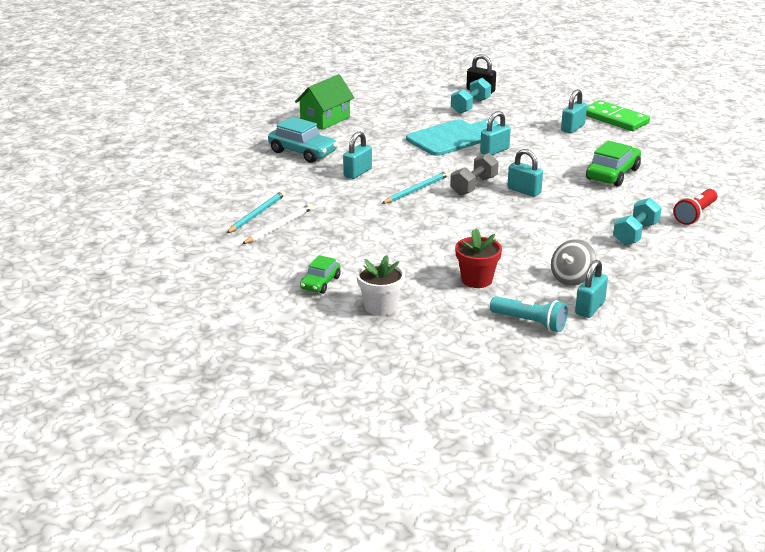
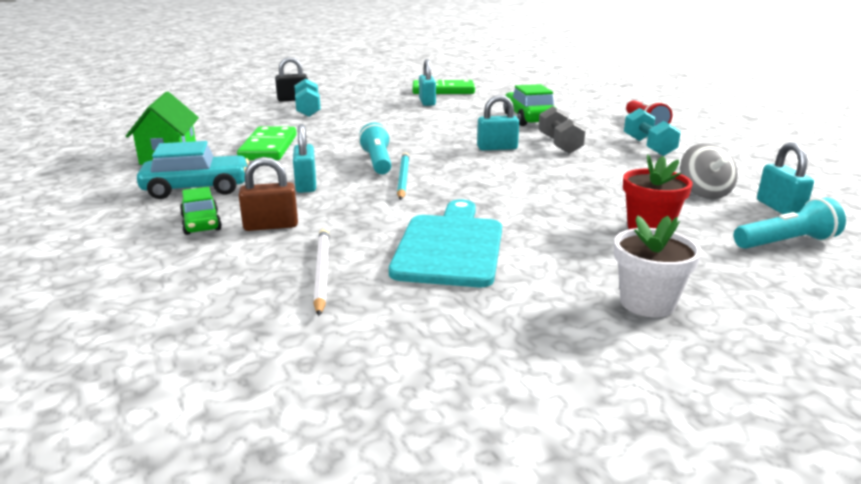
camera: 45 degrees left, 5 degrees down
(257, 214) = (261, 271): turquoise pencil -> none
(298, 192) = (271, 226): none -> brown padlock
(320, 283) = (521, 313): green car -> green car (201, 223)
(386, 134) = (269, 147): none -> green domino
(426, 172) = (378, 162): none -> turquoise flashlight
(451, 137) = (341, 133): turquoise cutting board -> turquoise cutting board (450, 247)
(474, 186) = (447, 158): grey dumbbell -> grey dumbbell (559, 144)
(494, 151) = (402, 131): turquoise padlock -> none

